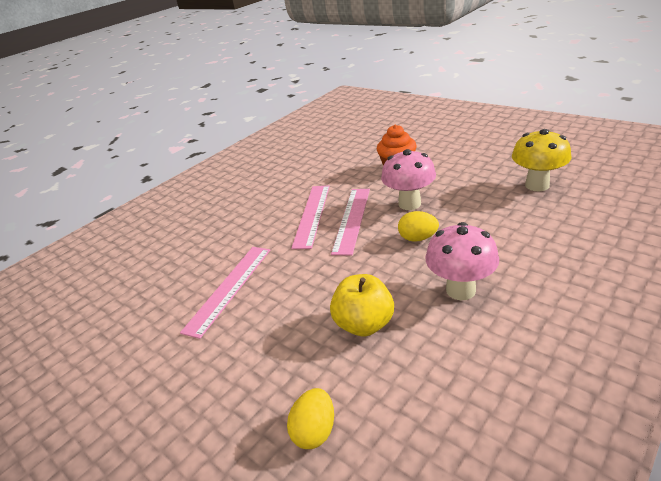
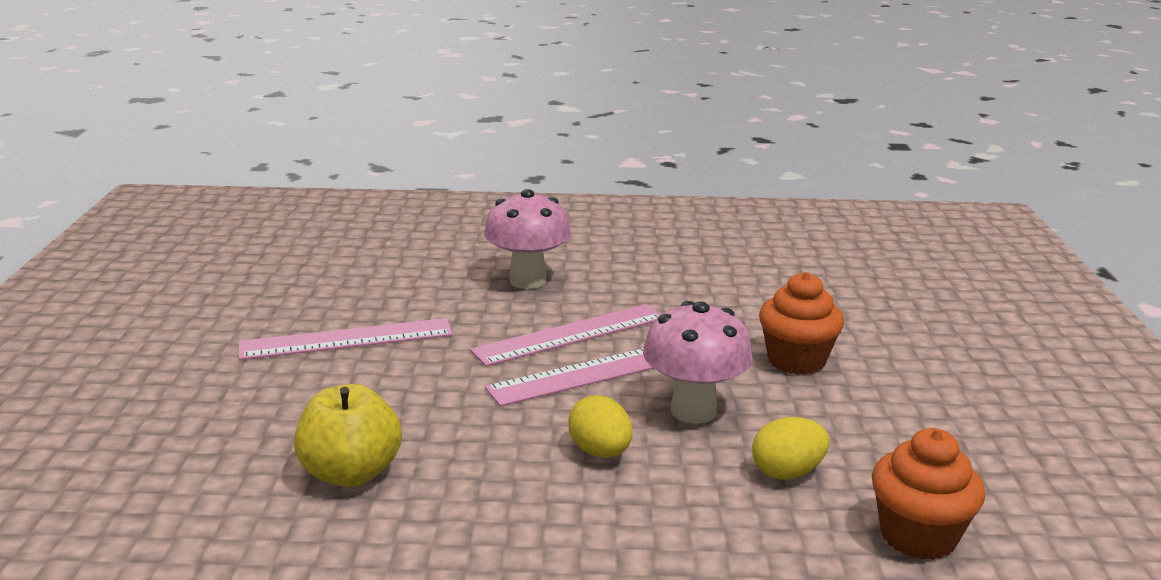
camera: 45 degrees right, 10 degrees down
(315, 431) = (132, 505): yellow egg -> yellow egg (787, 472)
(460, 290) = (497, 537): pink mushroom -> pink mushroom (528, 281)
(537, 185) = (918, 536): yellow mushroom -> orange cupcake

